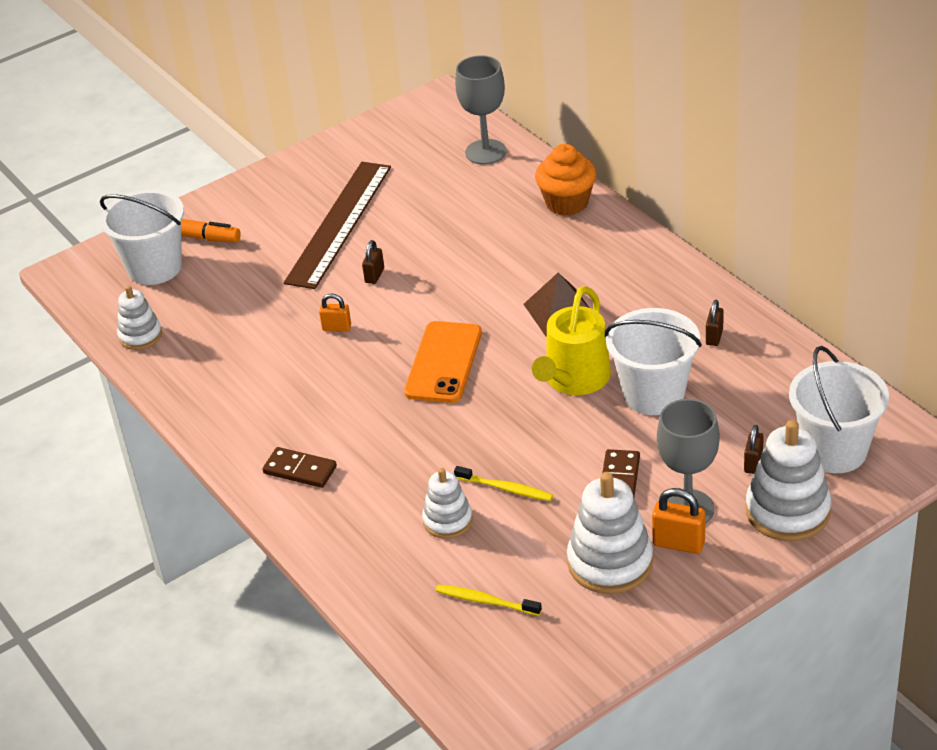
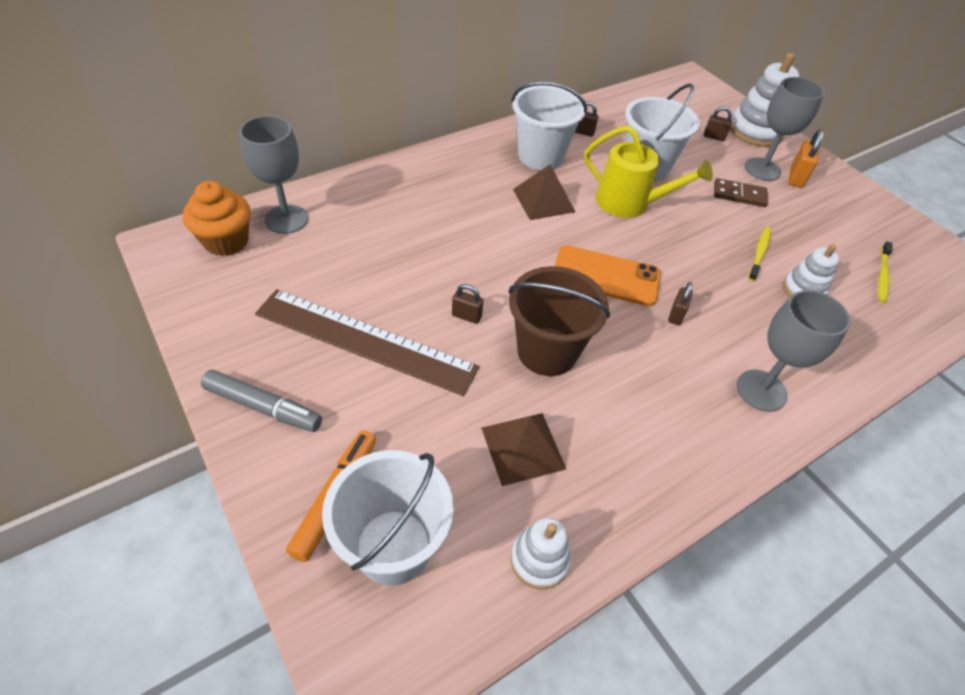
camera: 95 degrees left, 10 degrees up
(234, 321) = (523, 448): none -> brown pyramid
(269, 188) = (263, 407): none -> grey marker
(300, 470) = (761, 390): brown domino -> grey goblet
(337, 328) = (547, 351): orange padlock -> brown bucket
(394, 414) = (676, 315): none -> brown padlock
(567, 203) = (392, 179): orange cupcake -> orange cupcake (226, 241)
(610, 562) = (823, 210): white stacking toy -> none
(834, 451) = (697, 106): white bucket -> white bucket (541, 156)

